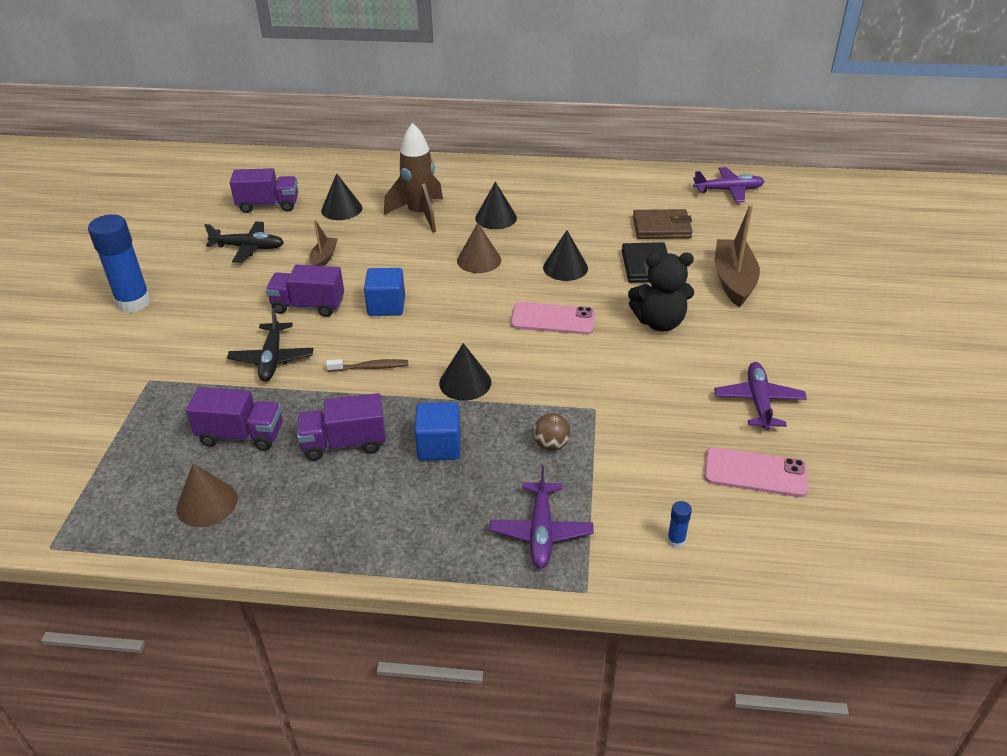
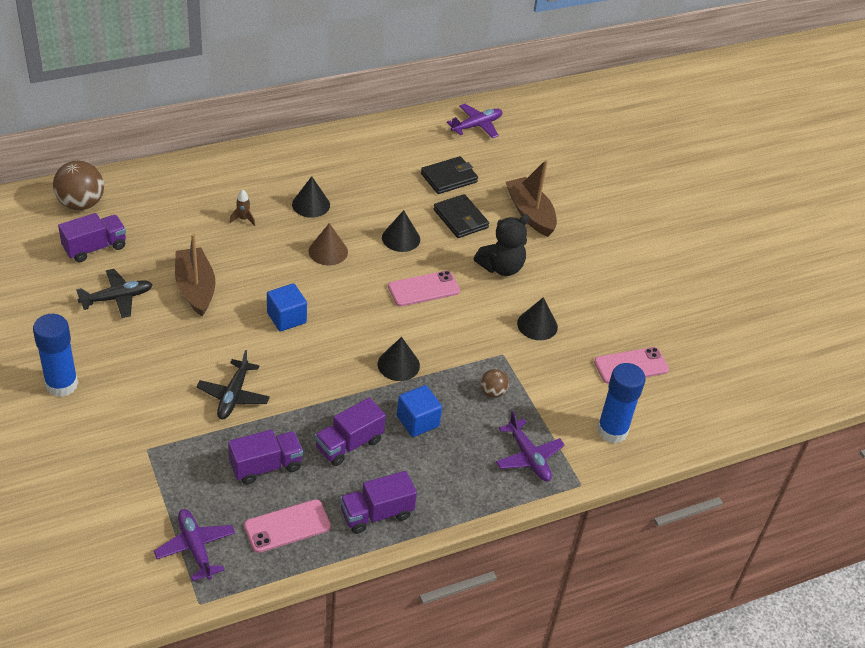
camera: 35 degrees left, 5 degrees up
(207, 503) = (287, 526): brown cone -> pink phone
(272, 359) = (233, 396): black plane -> black plane turned 45 degrees clockwise
(289, 171) = (81, 204): none -> brown ball
(308, 306) = (221, 338): purple truck -> purple truck (376, 514)
(324, 258) = (195, 288): brown boat -> brown boat, size x1.88
(341, 209) = (168, 233): black cone -> black cone (537, 325)
(370, 367) = (318, 376): brown toothbrush -> none
(420, 214) = (243, 219): brown rocket -> brown rocket, size x0.43
(661, 228) = (449, 178): brown wallet -> black wallet
(676, 540) = (612, 431): blue glue stick -> blue glue stick, size x2.45
(758, 401) = (603, 311): purple plane -> purple plane (195, 547)

